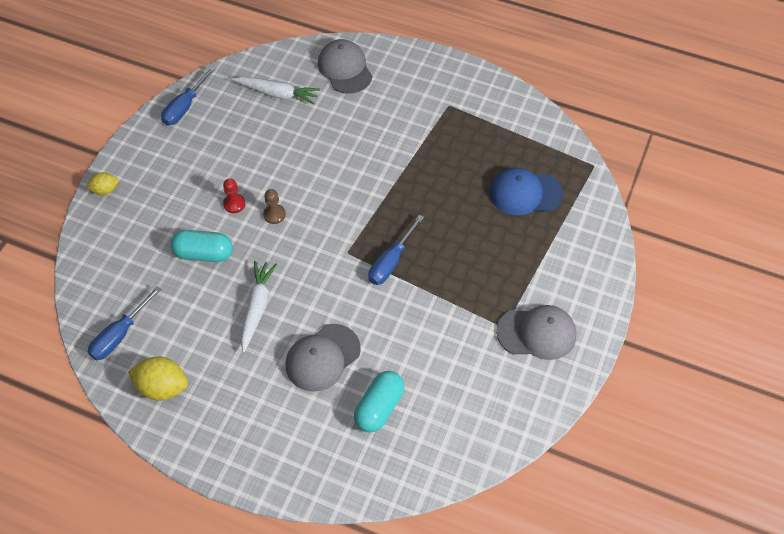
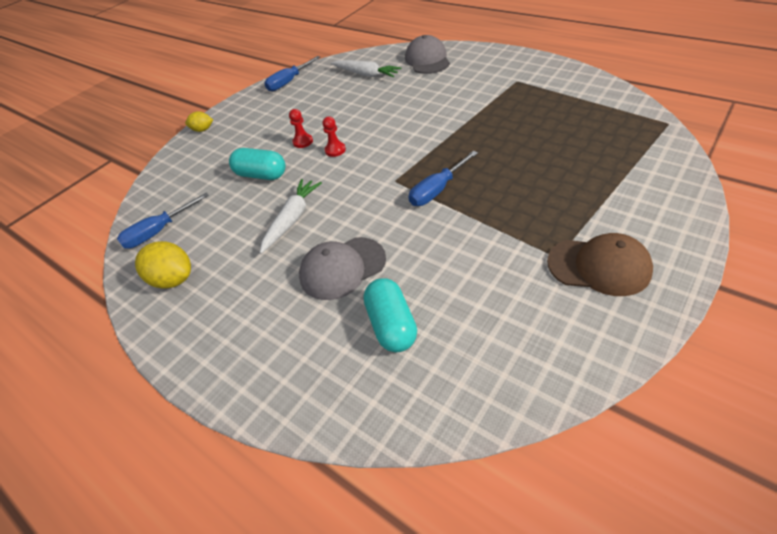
camera: 20 degrees right, 10 degrees down
(274, 214) = (335, 150): brown pawn -> red pawn
(379, 407) = (391, 325): turquoise capsule -> turquoise capsule turned 60 degrees counterclockwise
(525, 193) = (590, 142): blue cap -> none
(537, 333) = (599, 266): grey cap -> brown cap

